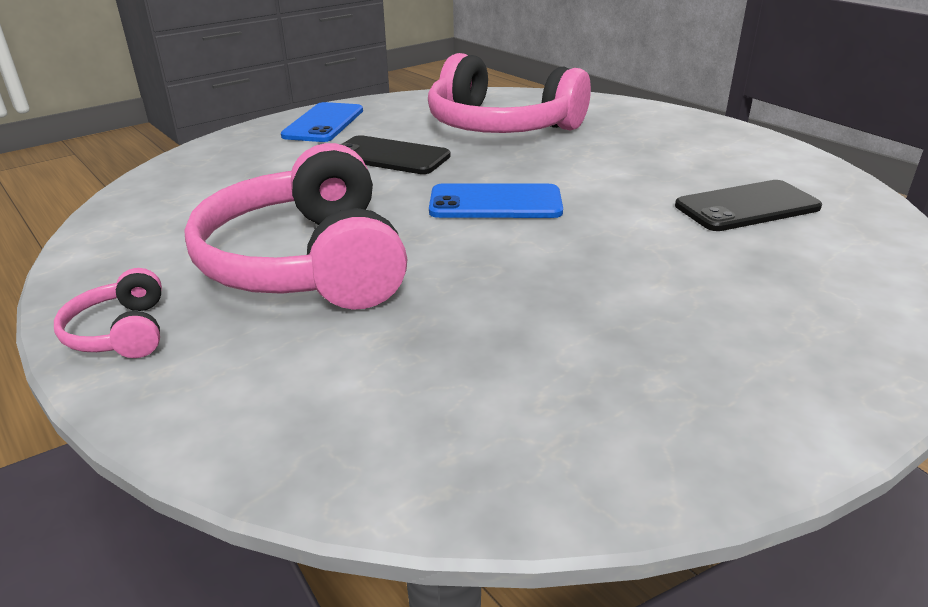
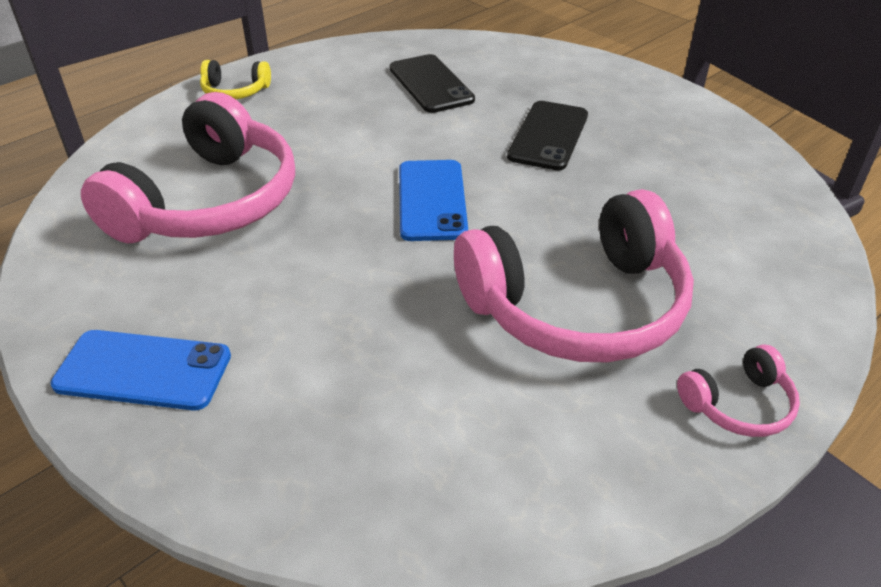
camera: 95 degrees left, 10 degrees up
(390, 156) = (298, 283): black phone -> black phone (548, 136)
(682, 124) = (235, 91): none -> yellow headphones

